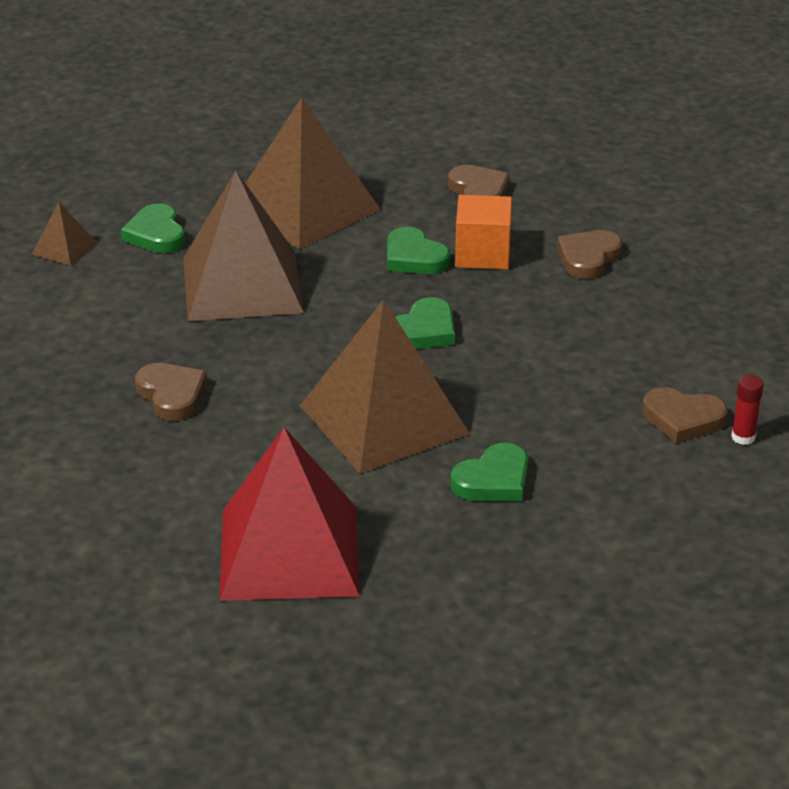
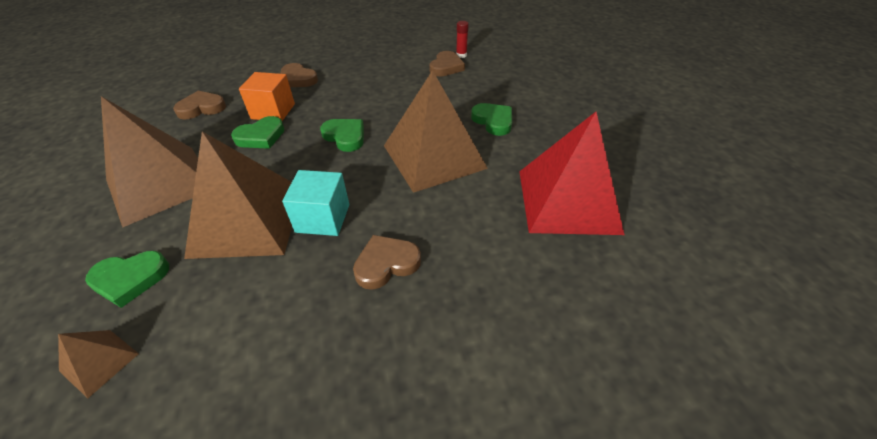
camera: 85 degrees left, 10 degrees up
(247, 338) = (323, 218): none -> turquoise cube

